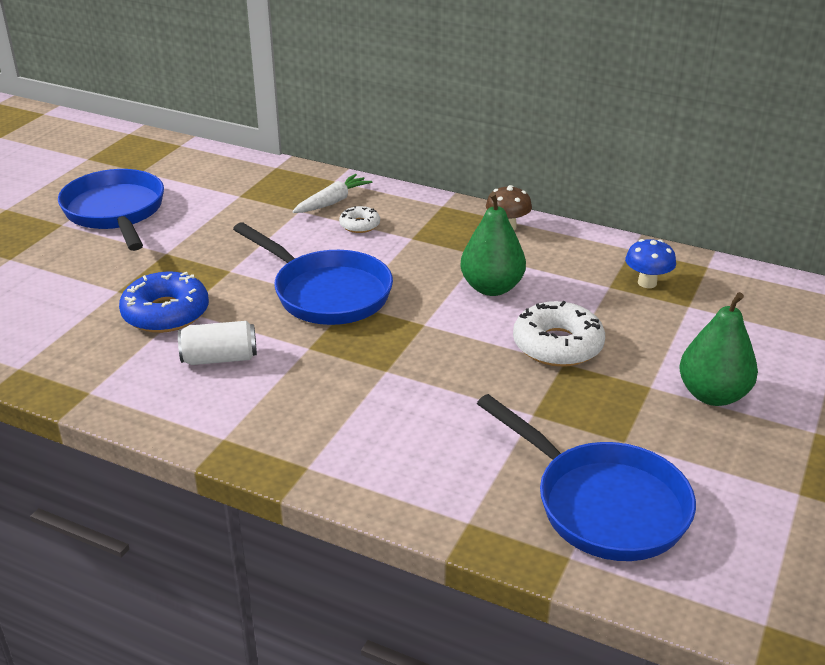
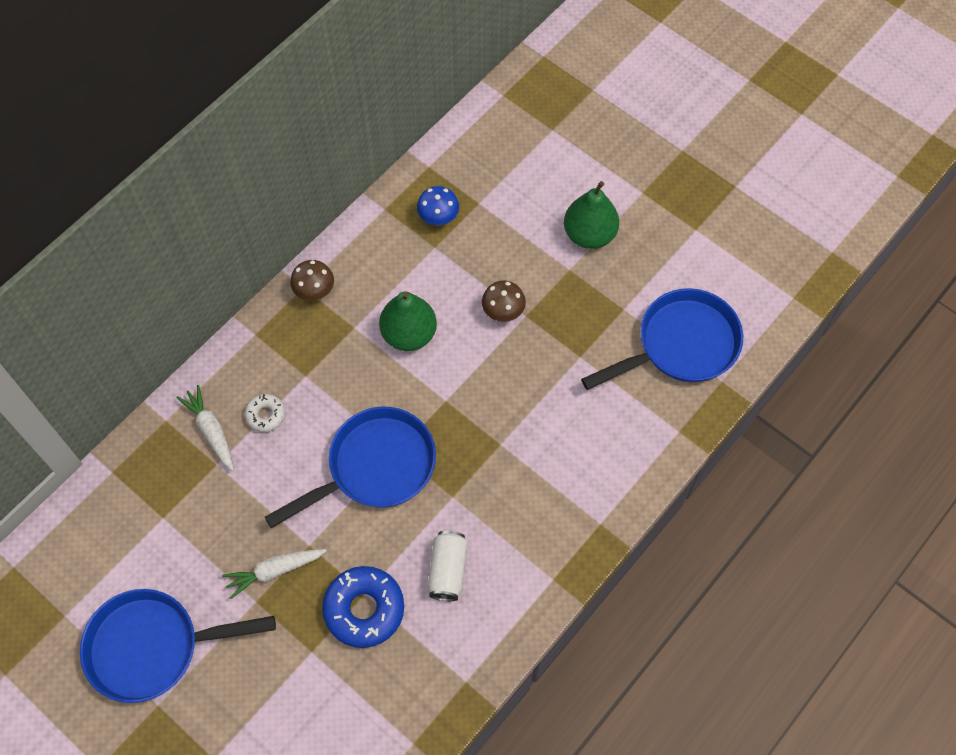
camera: 75 degrees left, 30 degrees up
(198, 257) = (274, 571): none -> white carrot
(557, 345) = (503, 312): white donut -> brown mushroom

